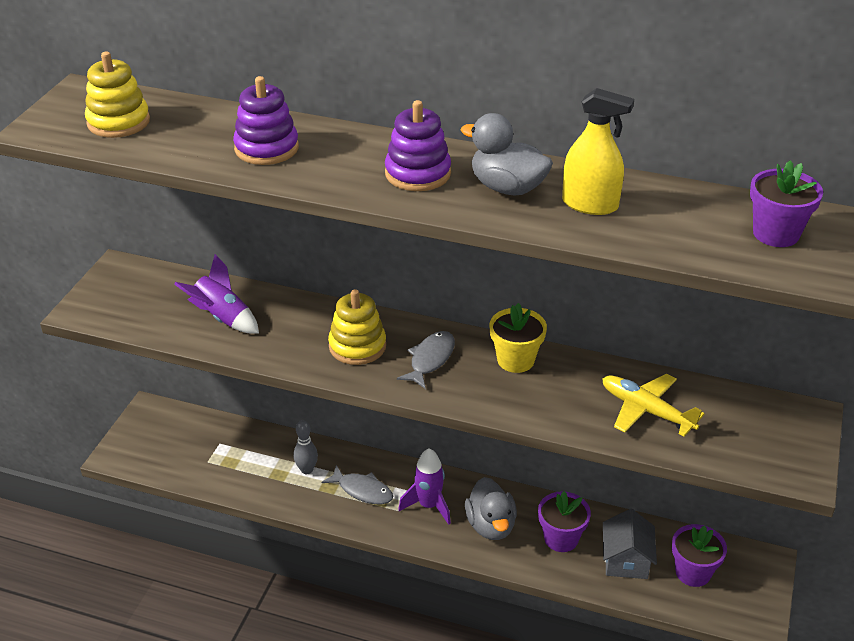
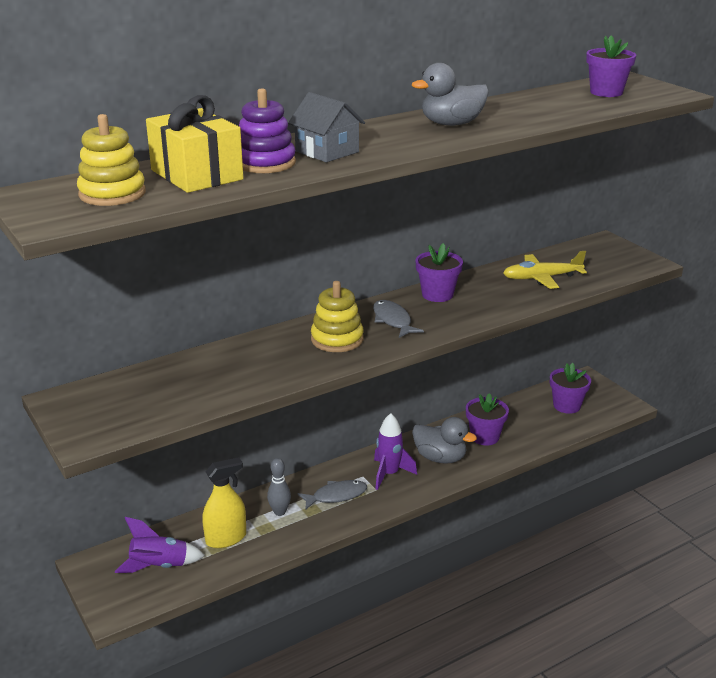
camera: 50 degrees left, 10 degrees down
(201, 133) = (196, 175): none -> yellow gift
(222, 318) = (213, 378): purple rocket -> purple rocket (159, 566)
(418, 173) = (389, 137): purple stacking toy -> none
(515, 360) = (437, 295): yellow flower pot -> purple flower pot
(590, 204) = (507, 114): yellow spray bottle -> yellow spray bottle (226, 538)
(626, 560) = (531, 423): grey house -> grey house (327, 152)

